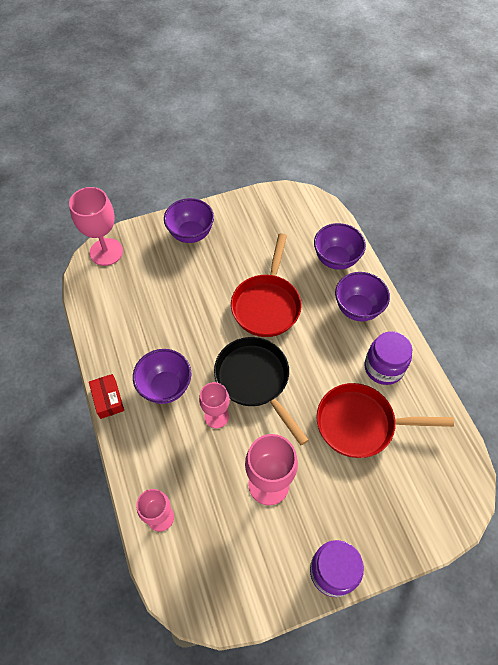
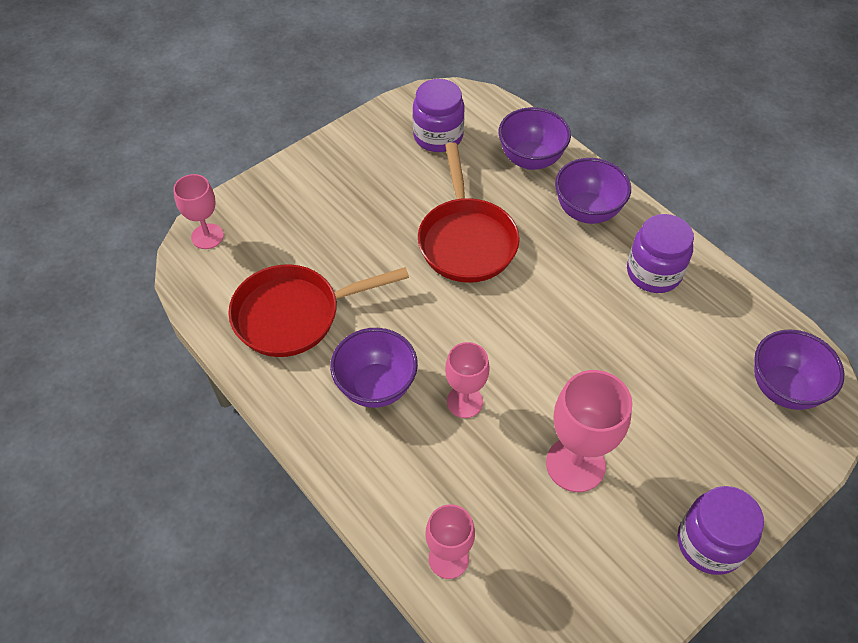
camera: 20 degrees left, 5 degrees down
(106, 252) = (207, 236): pink goblet -> pink goblet, size x0.64
(108, 399) = (300, 429): red box -> none
(191, 234) = (319, 180): purple bowl -> purple bowl (783, 388)
(255, 380) = (495, 339): black pan -> none
(281, 224) = (438, 136): none -> purple jar
(360, 424) = (657, 350): red pan -> red pan (294, 315)

